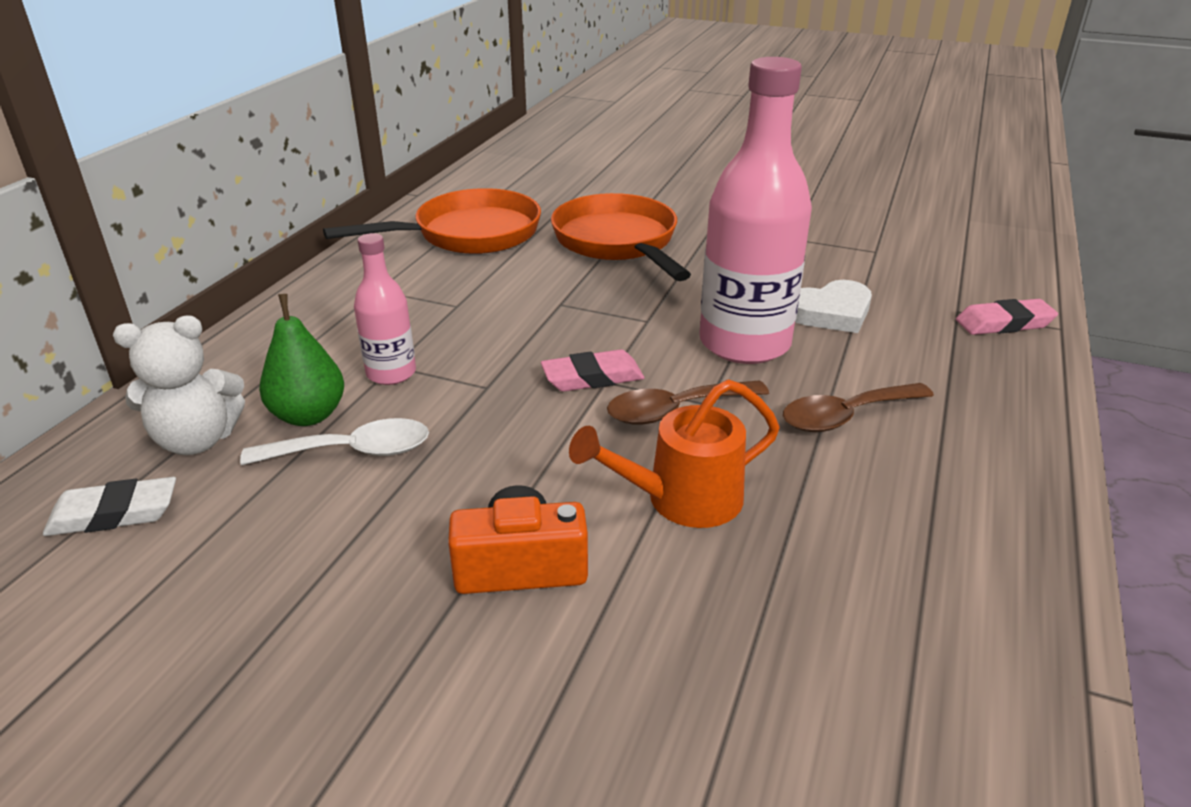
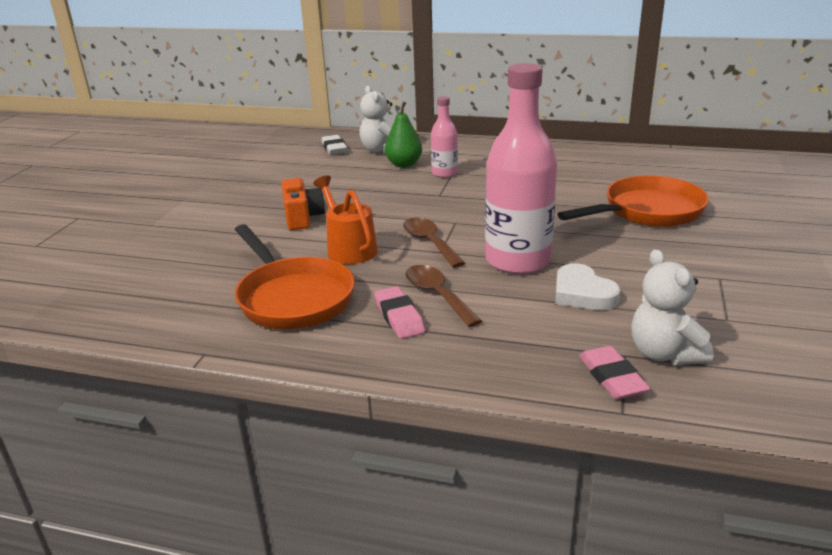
camera: 85 degrees right, 5 degrees down
(353, 451) = (378, 176): white spoon -> none
(468, 234) = (620, 168): orange pan -> orange pan (292, 297)
(592, 377) = (457, 218): pink eraser -> pink eraser (399, 317)
(949, 290) = (664, 353): none -> white teddy bear

